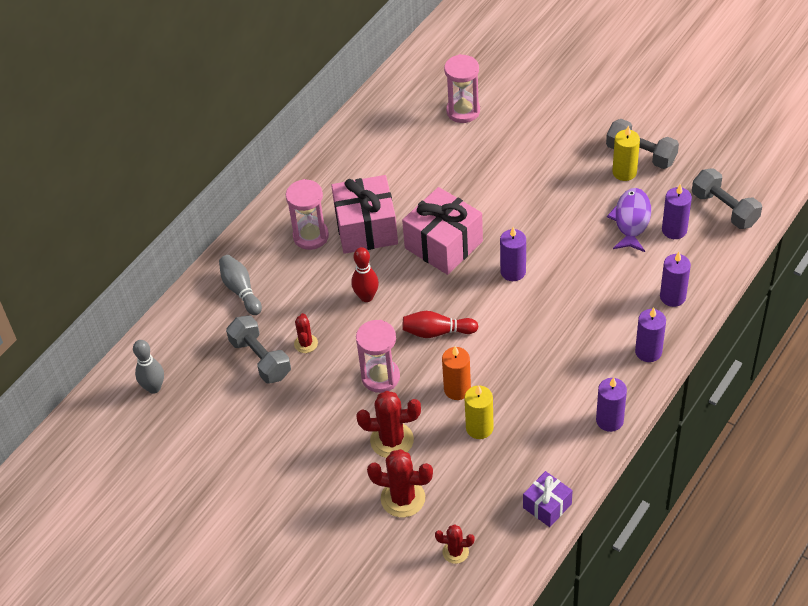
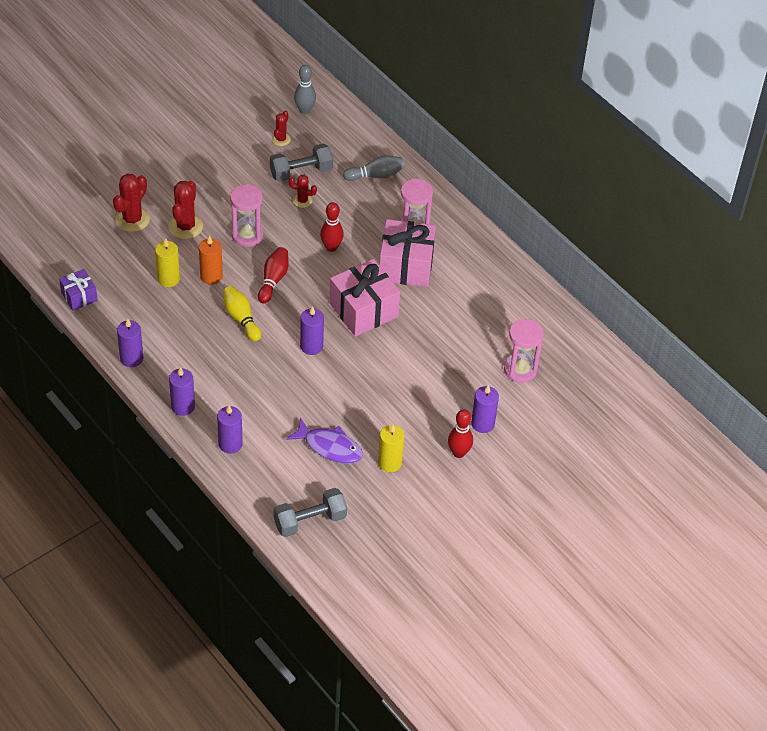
camera: 100 degrees right, 0 degrees up
(455, 552) = (72, 235): red cactus -> red cactus (281, 139)
(505, 342) = (241, 318): none -> yellow bowling pin
(585, 128) = (459, 453): none -> red bowling pin
(641, 154) = (406, 483): grey dumbbell -> none
(674, 230) = (303, 473): purple candle -> purple candle (482, 424)

